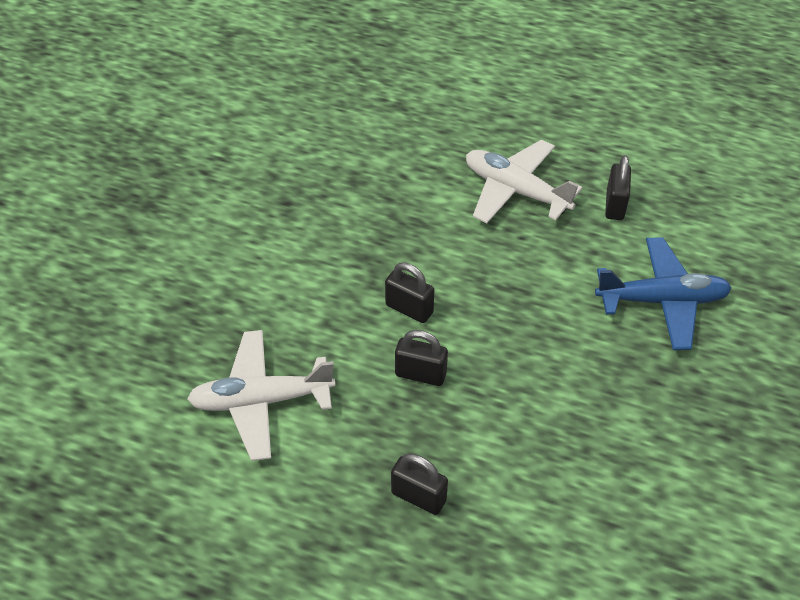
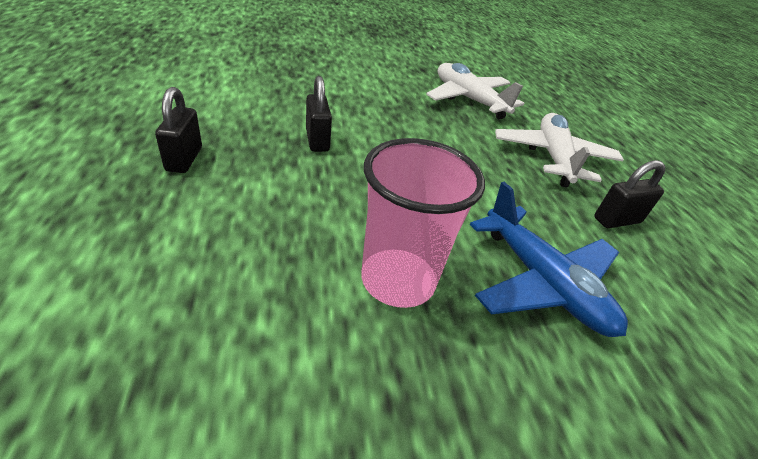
camera: 55 degrees right, 10 degrees down
(261, 401) = (248, 82): white plane -> white plane (468, 99)
(409, 309) = (378, 126): black padlock -> none
(631, 389) = (398, 280): none -> pink cup

